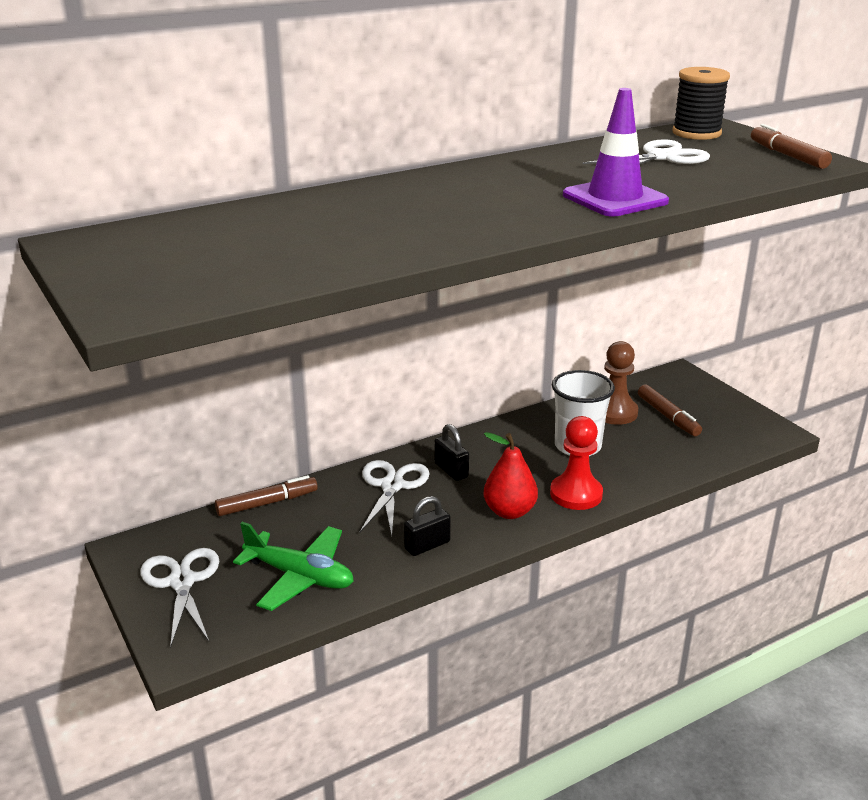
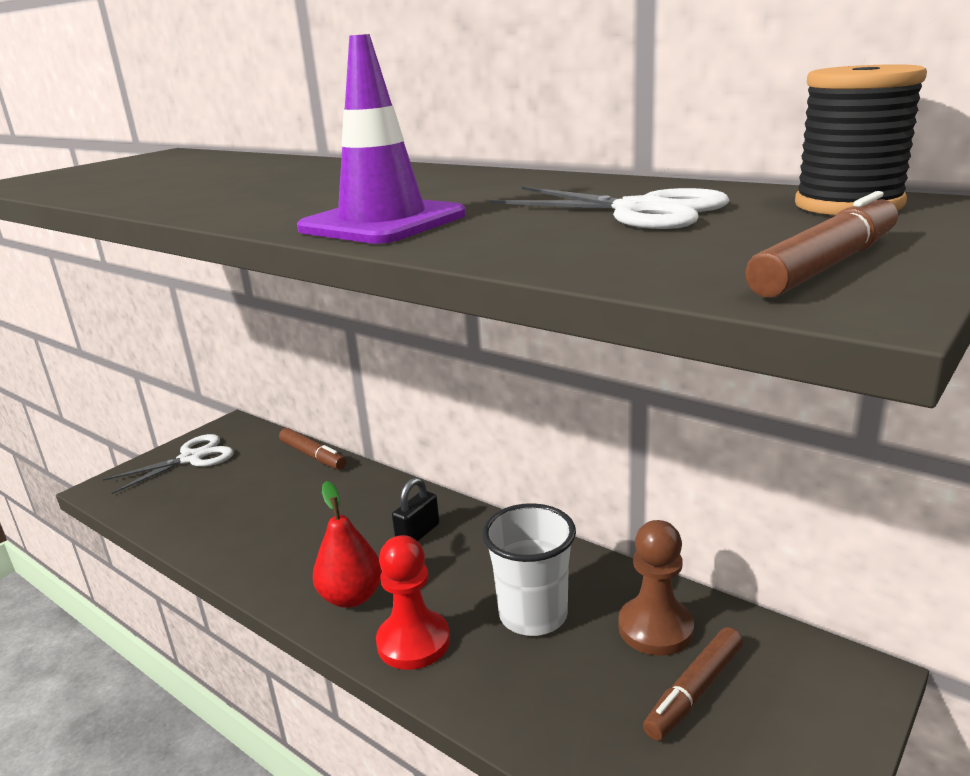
camera: 70 degrees right, 5 degrees down
(299, 576) = (205, 505): green plane -> none
(392, 486) = (369, 507): white scissors -> none
(427, 545) = (269, 559): black padlock -> none

